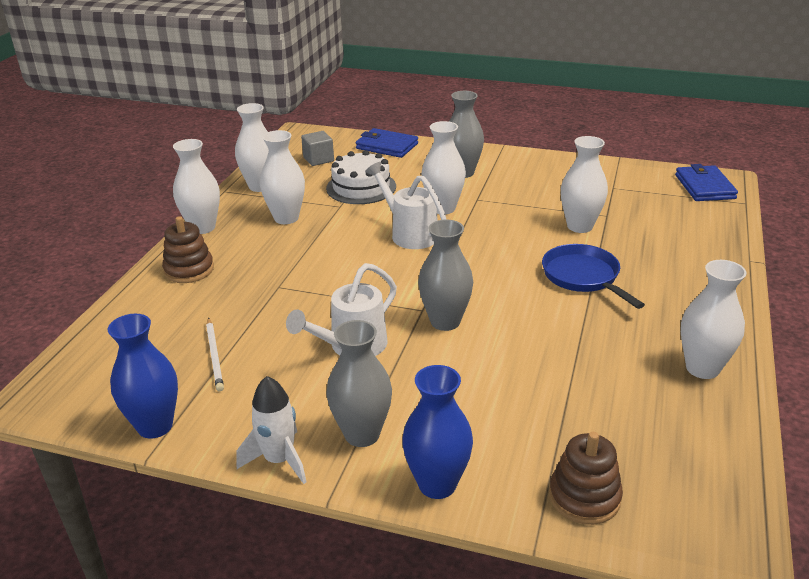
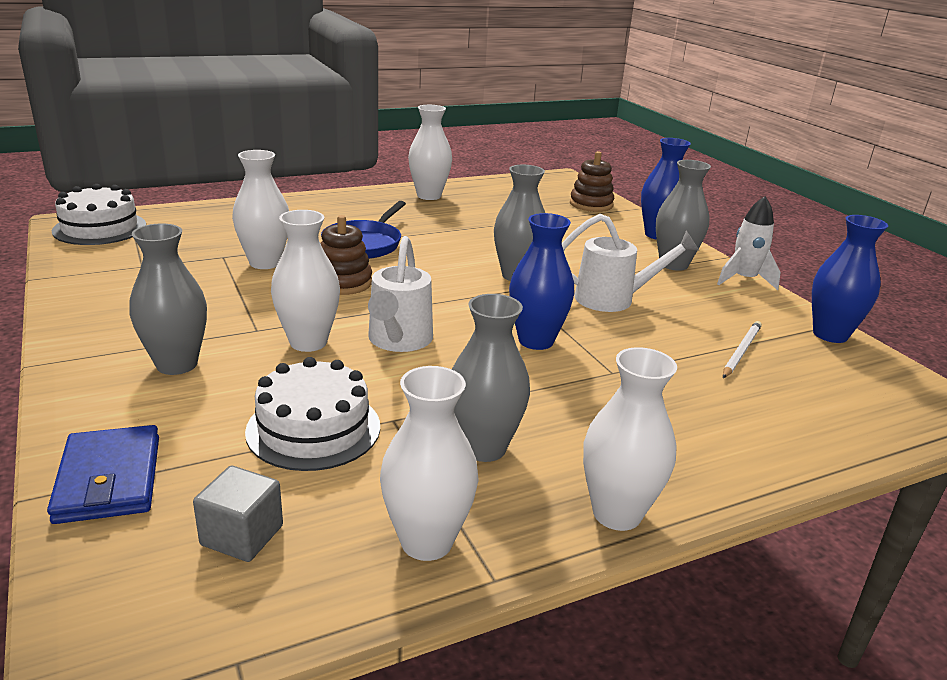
camera: 135 degrees left, 5 degrees down
(189, 270) = (698, 452): brown stacking toy -> brown stacking toy (343, 282)
(286, 218) = (484, 448): white vase -> grey vase
(346, 279) = (536, 341): none -> blue vase
(704, 187) = (100, 228): blue wallet -> white cake

